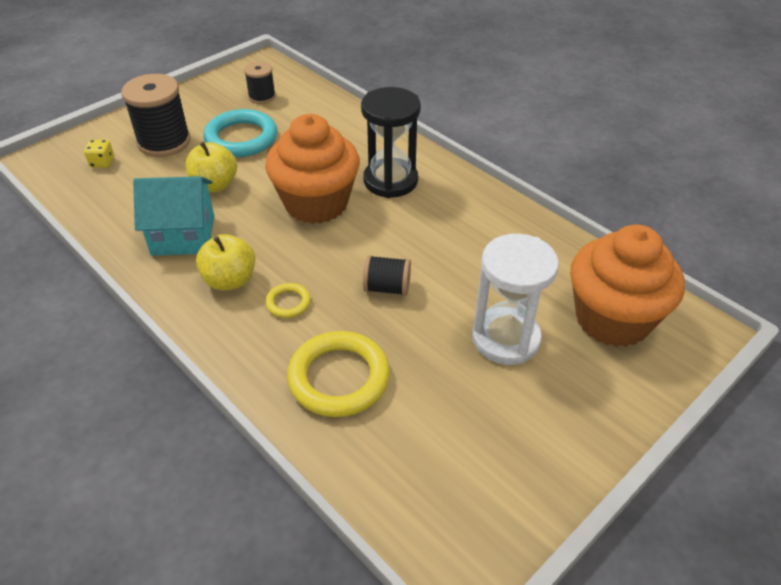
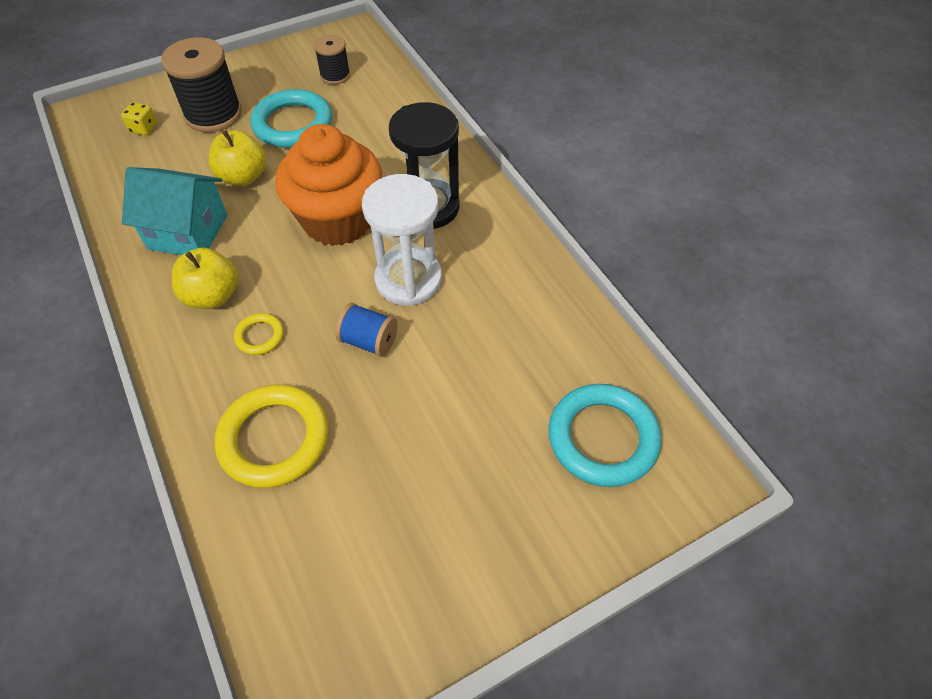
camera: 15 degrees right, 10 degrees up
(387, 288) = (369, 341): black spool -> blue spool
(505, 339) = (470, 434): white hourglass -> white hourglass (408, 280)
(612, 319) = (602, 438): orange cupcake -> turquoise ring

